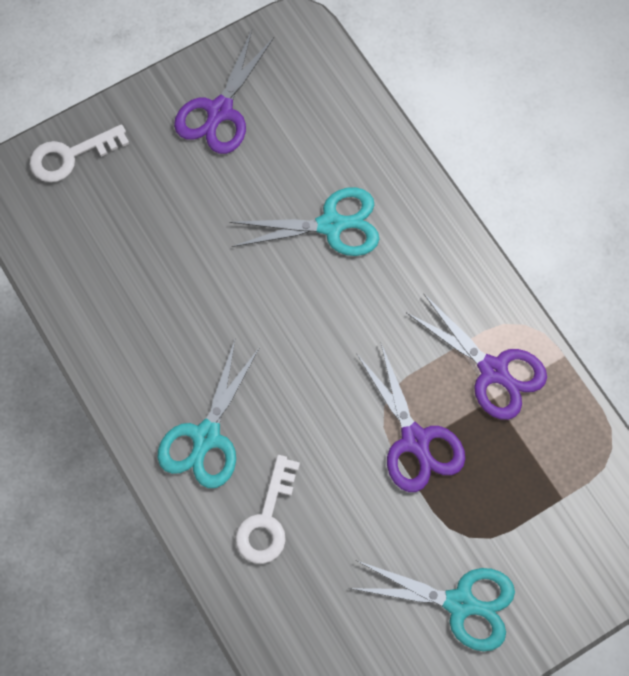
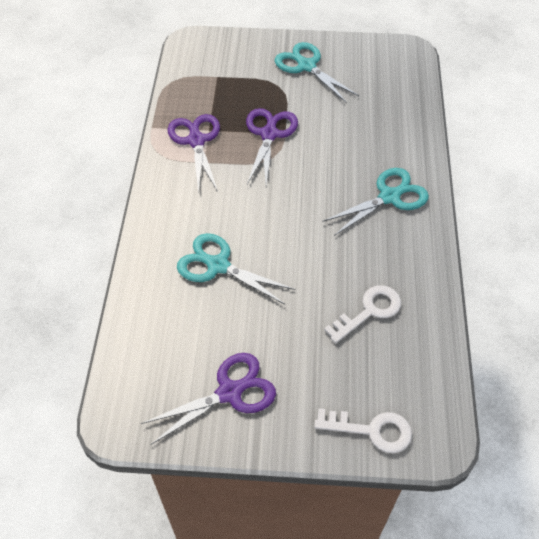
camera: 145 degrees left, 15 degrees down
(267, 519) = (381, 143): white key -> white key (369, 311)

